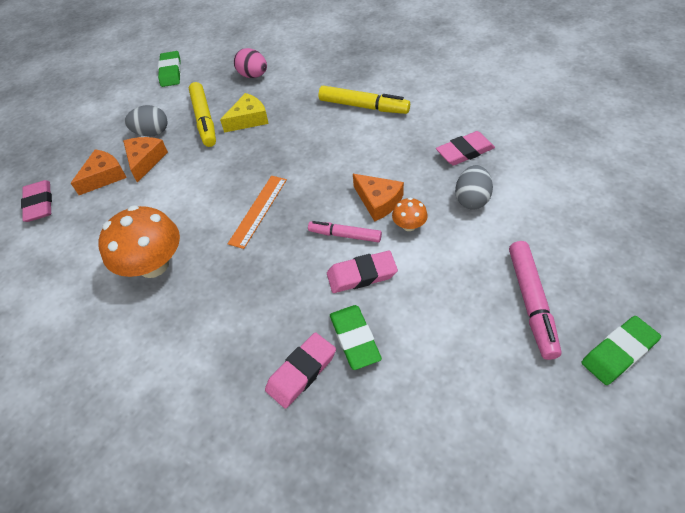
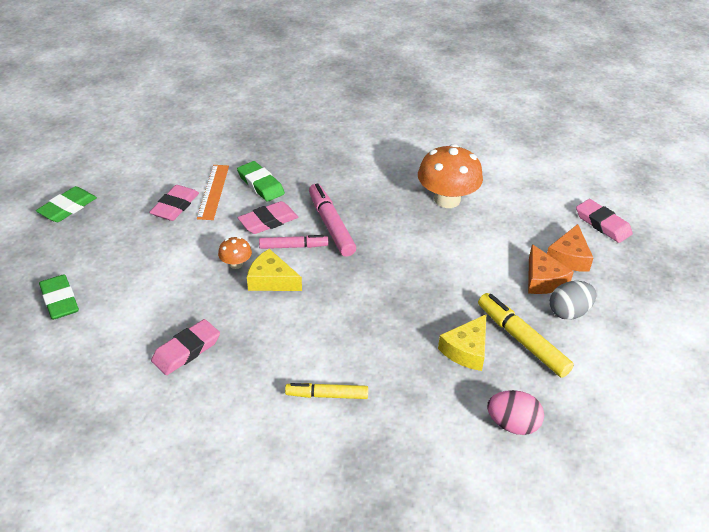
camera: 155 degrees right, 10 degrees down
(171, 72) = (641, 410): green eraser -> green eraser (60, 300)
(258, 210) = (386, 253): orange ruler -> orange ruler (213, 191)
(301, 372) = (291, 164): pink eraser -> pink eraser (175, 206)
(363, 106) = (327, 395): yellow marker -> yellow marker, size x0.65
(378, 201) = (271, 280): orange cheese -> yellow cheese
(471, 199) = (177, 297): grey egg -> none
(531, 302) = (127, 226): pink marker -> pink marker (331, 225)

